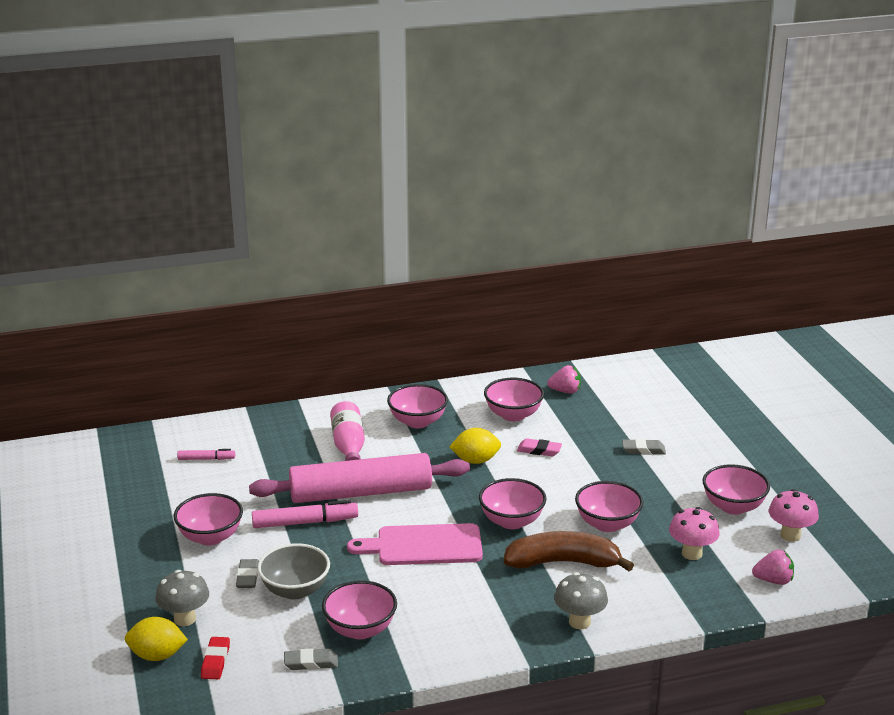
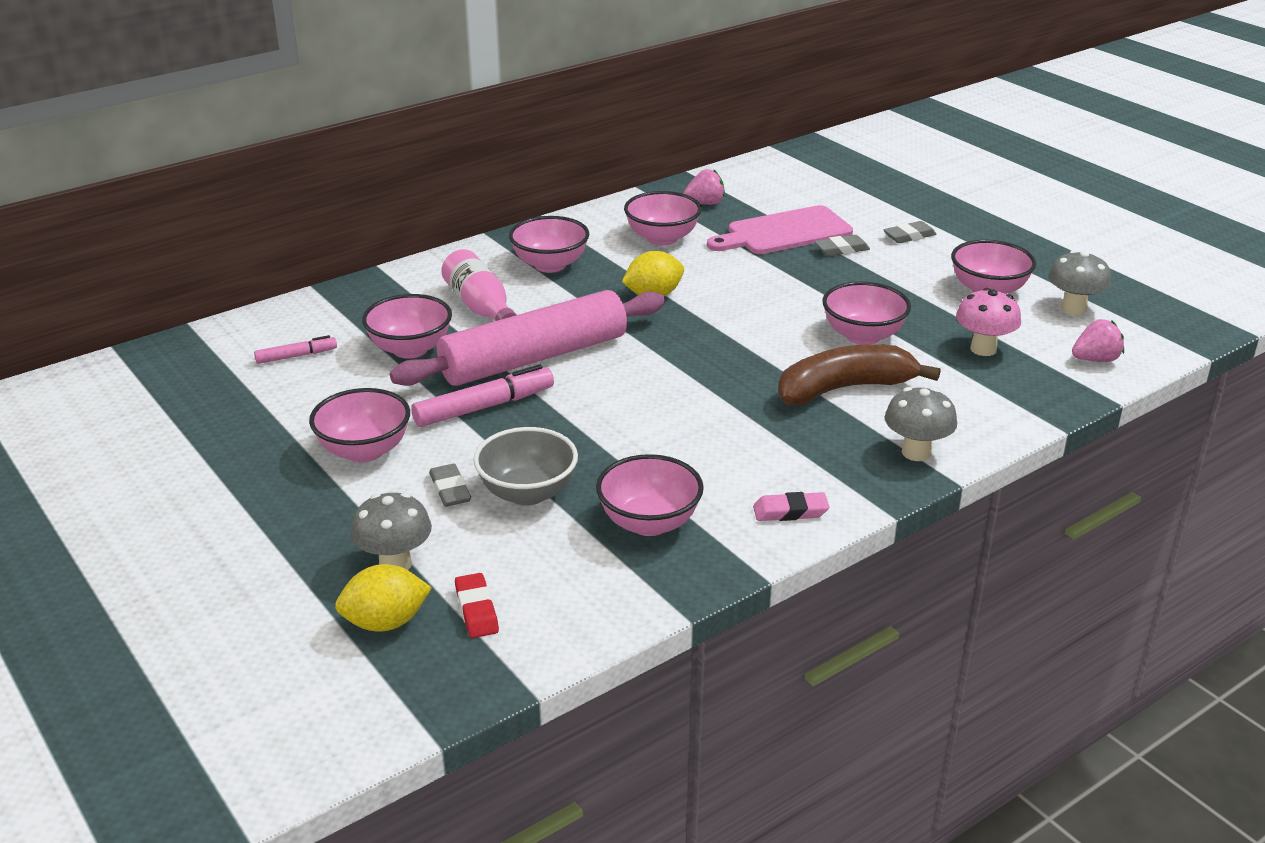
camera: 20 degrees left, 5 degrees up
(311, 663) = (612, 580): grey eraser -> grey eraser (909, 236)
(424, 545) = (659, 404): pink cutting board -> pink cutting board (784, 232)
(511, 521) = (747, 354): pink bowl -> pink bowl (410, 349)
(539, 450) = (721, 271): pink eraser -> pink eraser (790, 512)
(790, 535) = (1073, 309): pink mushroom -> grey mushroom

